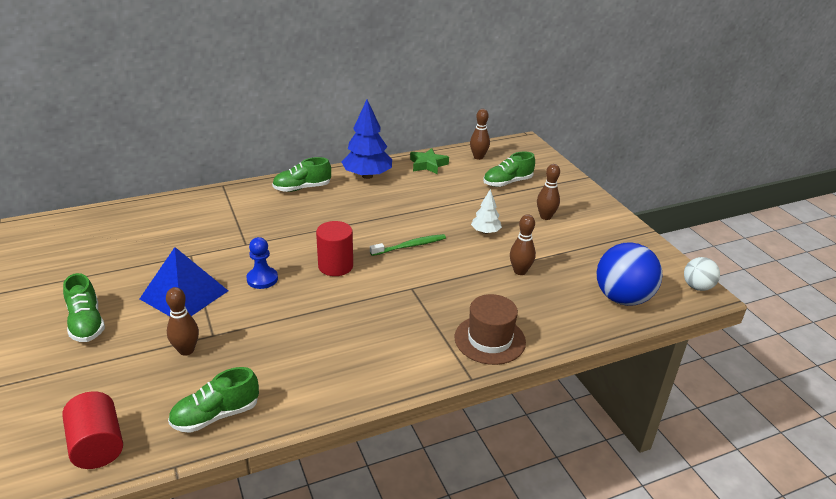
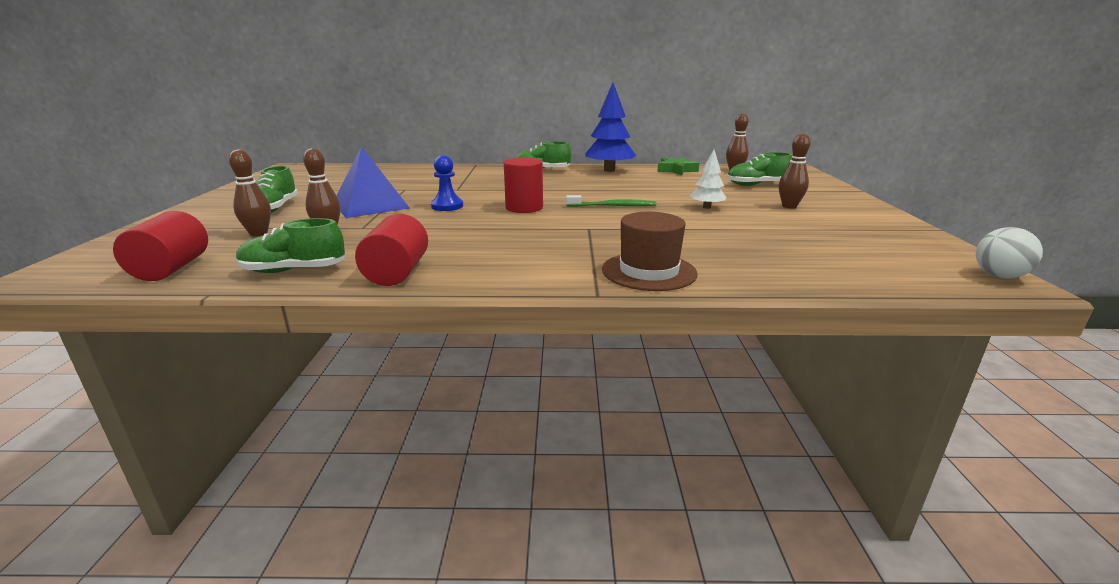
camera: 25 degrees right, 10 degrees down
(306, 394) = (397, 273): none -> red cylinder
(520, 271) = (729, 233): brown bowling pin -> brown bowling pin (259, 234)
(622, 298) = (865, 269): blue ball -> none

